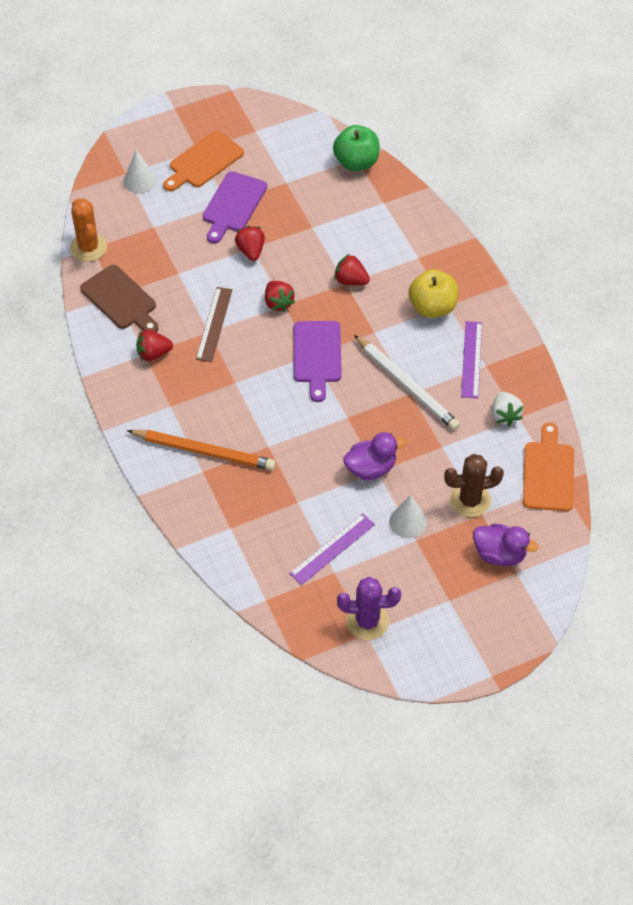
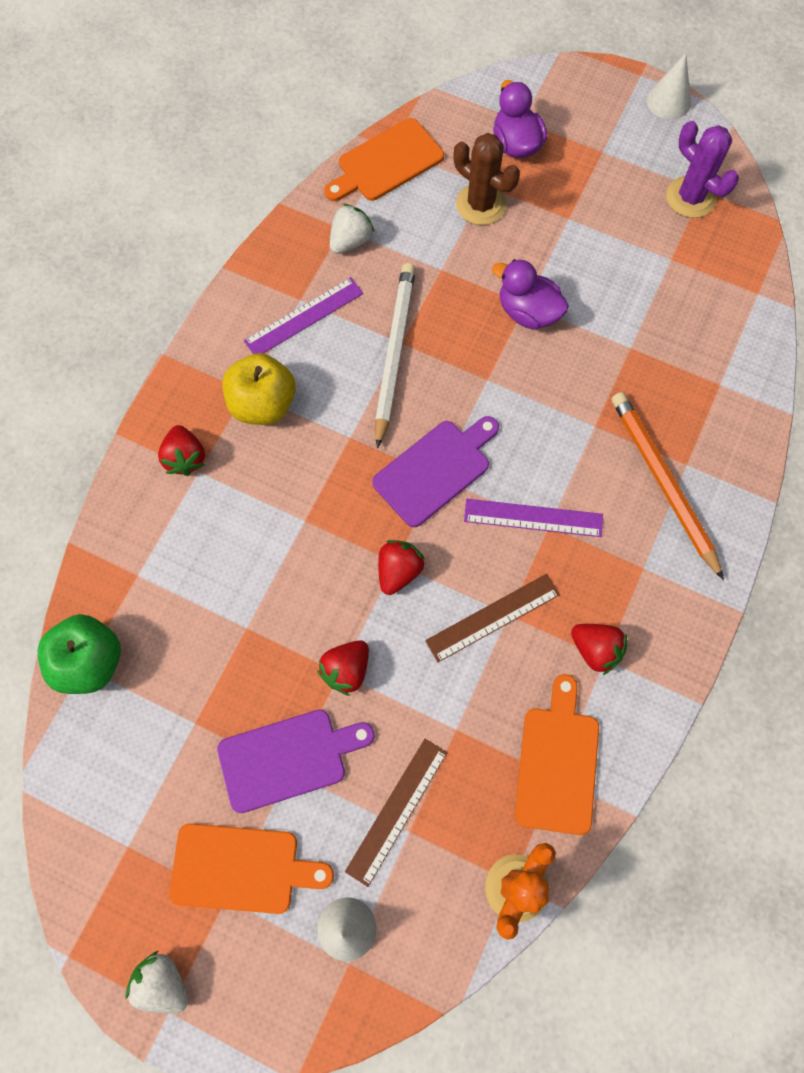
camera: 130 degrees left, 15 degrees up
(120, 300) = (557, 763): brown cutting board -> orange cutting board
(167, 228) = (397, 811): none -> brown ruler
(187, 112) = (163, 982): none -> white strawberry
(332, 549) = (649, 279): purple ruler -> purple ruler (533, 518)
(351, 280) = (296, 517): red strawberry -> red strawberry (185, 458)
(408, 521) = (555, 238): white cone -> white cone (668, 101)

